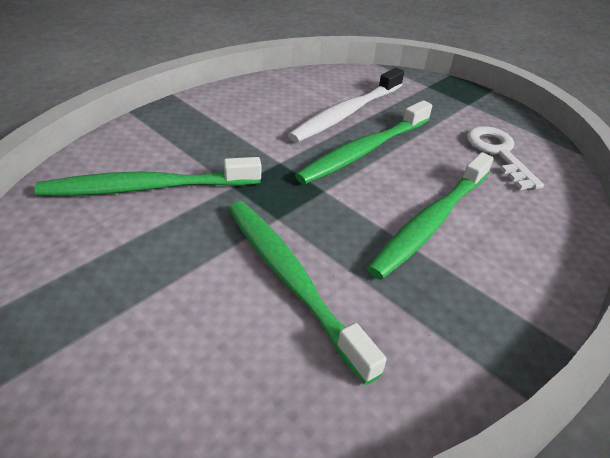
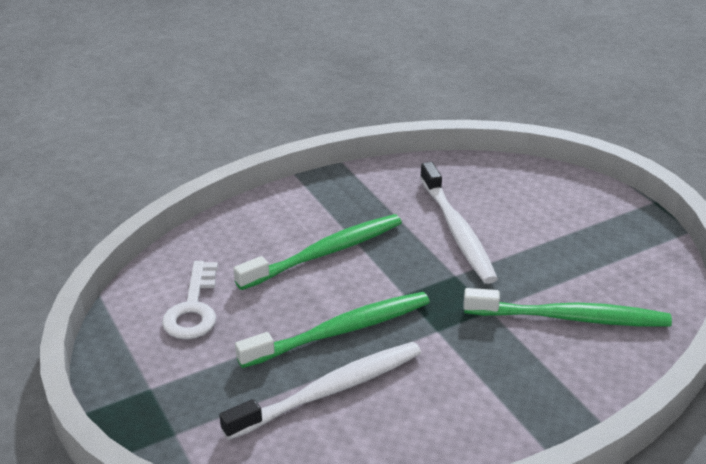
camera: 160 degrees left, 5 degrees down
(291, 280) = (457, 230): green toothbrush -> white toothbrush

